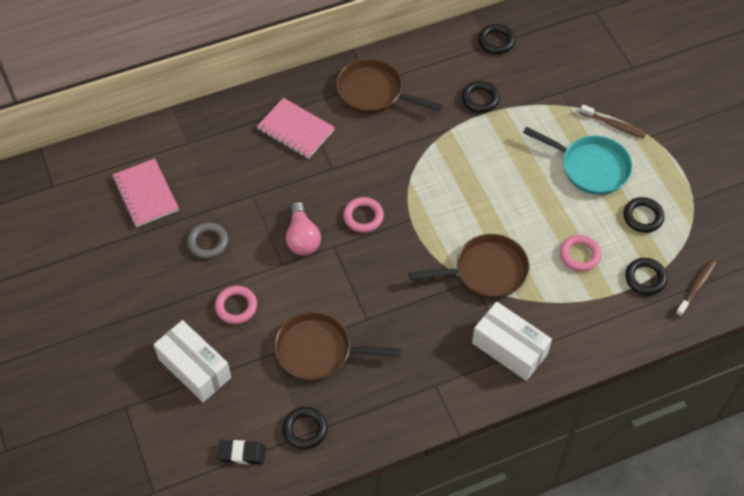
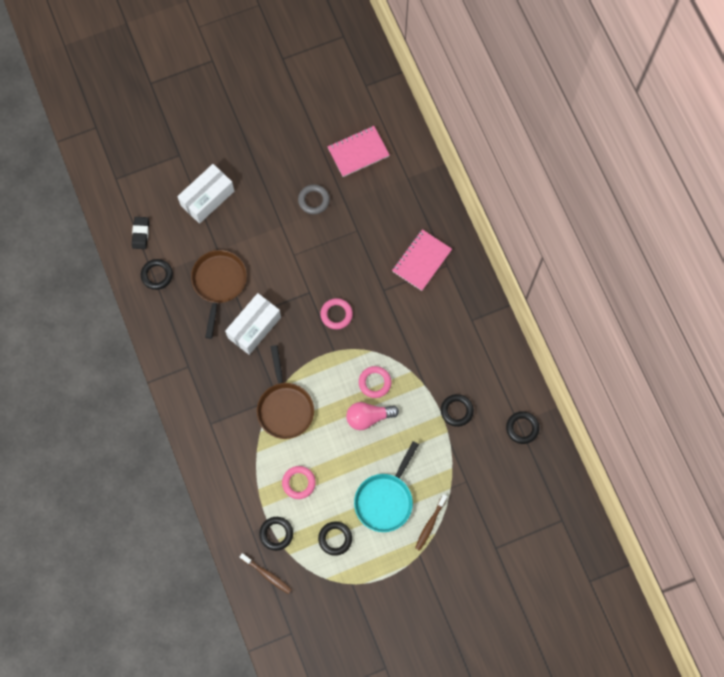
camera: 90 degrees right, 15 degrees up
(236, 306) = (257, 223): pink ring -> pink ring (375, 382)
(302, 238) = (317, 269): pink light bulb -> pink light bulb (368, 417)
(374, 92) = (462, 323): brown pan -> none
(509, 348) = (216, 422): white box -> white box (254, 327)

